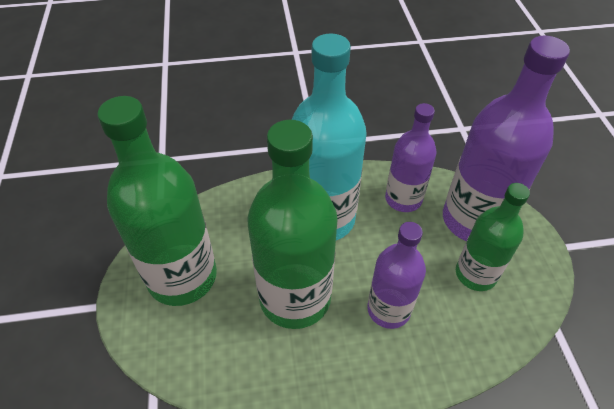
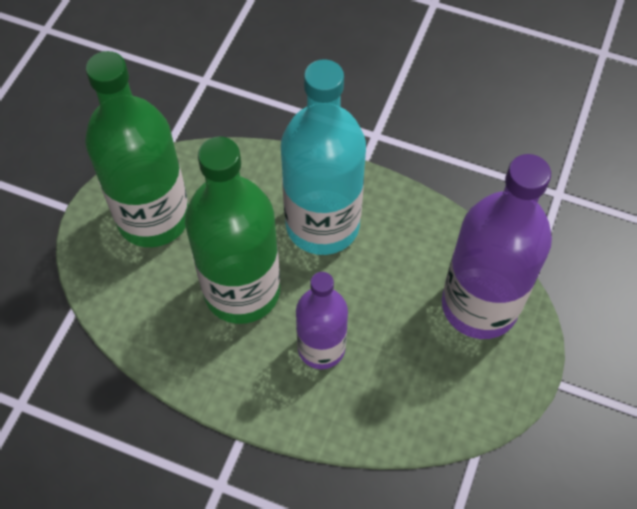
camera: 30 degrees right, 10 degrees up
(403, 199) = (421, 245): purple bottle -> none
(475, 274) = (434, 360): green bottle -> none

